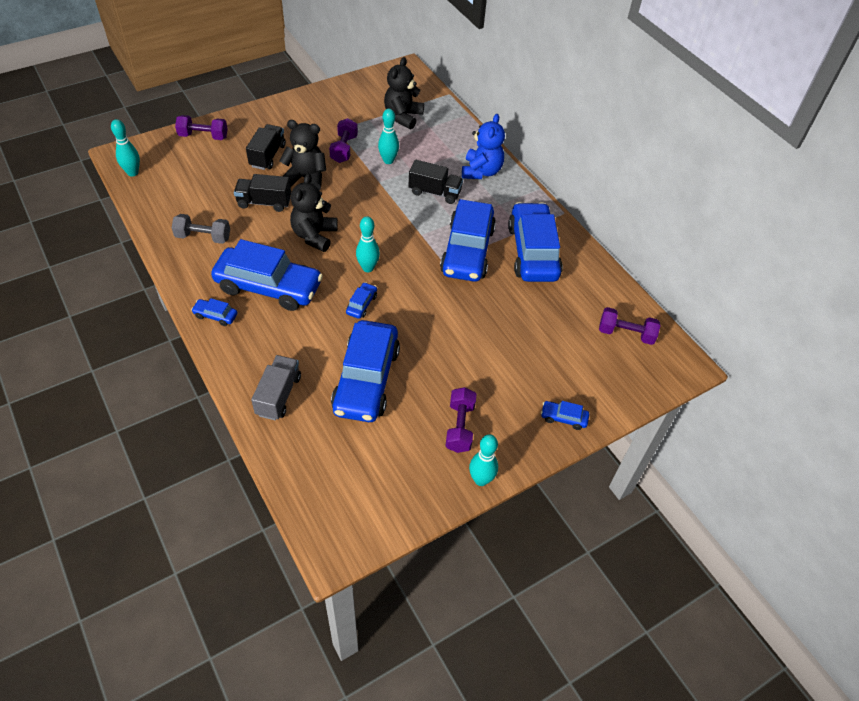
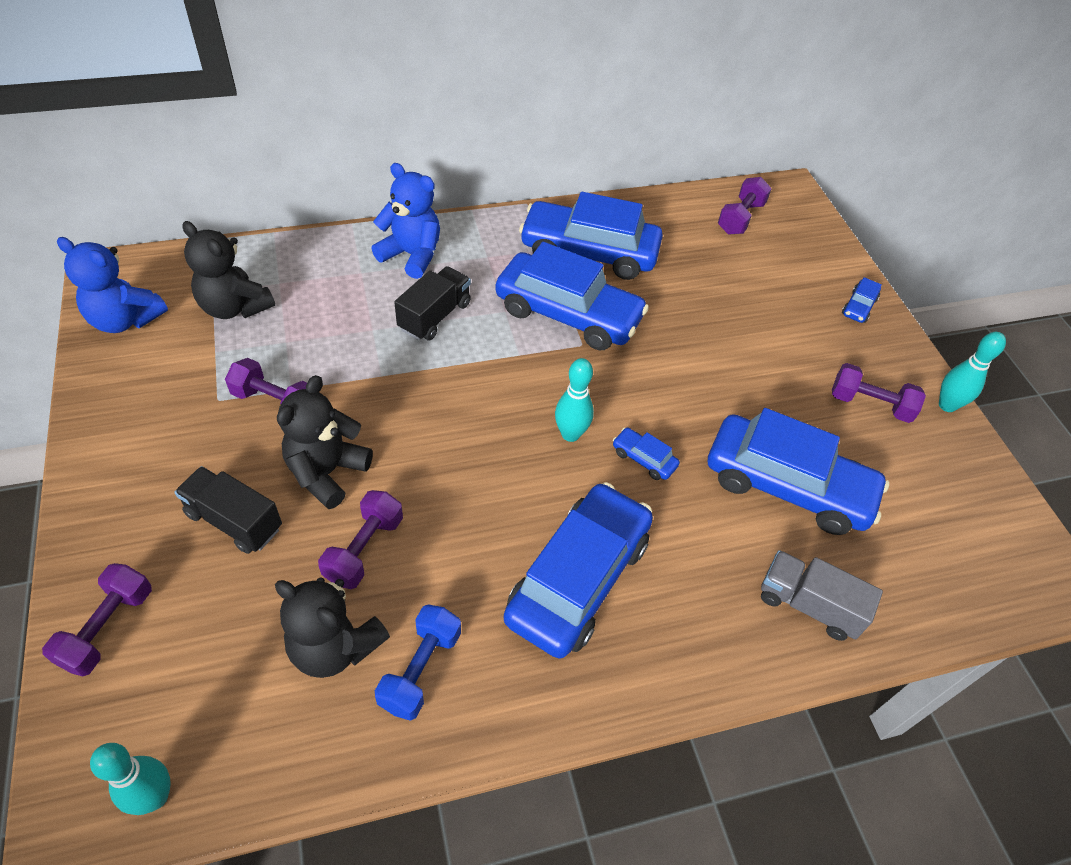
camera: 75 degrees left, 0 degrees up
(203, 237) = (420, 670): grey dumbbell -> blue dumbbell
(215, 316) = (627, 675): blue car -> none
(264, 202) = (364, 549): black truck -> purple dumbbell
(314, 236) = (477, 489): black teddy bear -> black teddy bear (335, 646)
(376, 85) = (125, 320): none -> blue teddy bear
(388, 160) = (335, 352): turquoise bowling pin -> none

